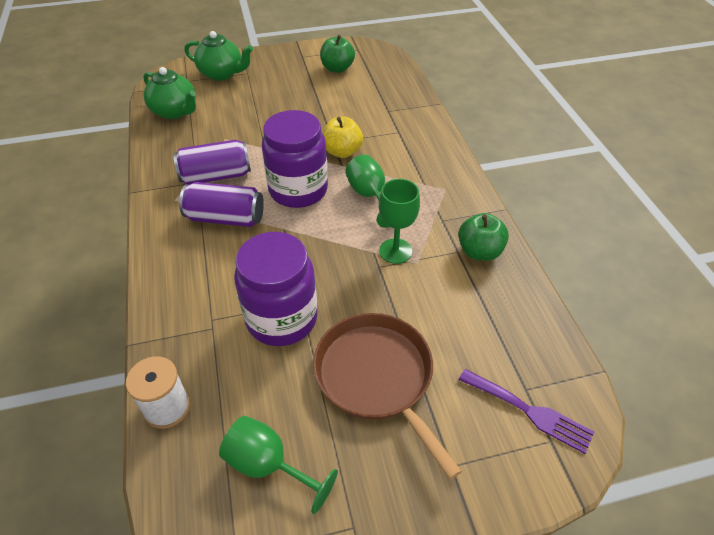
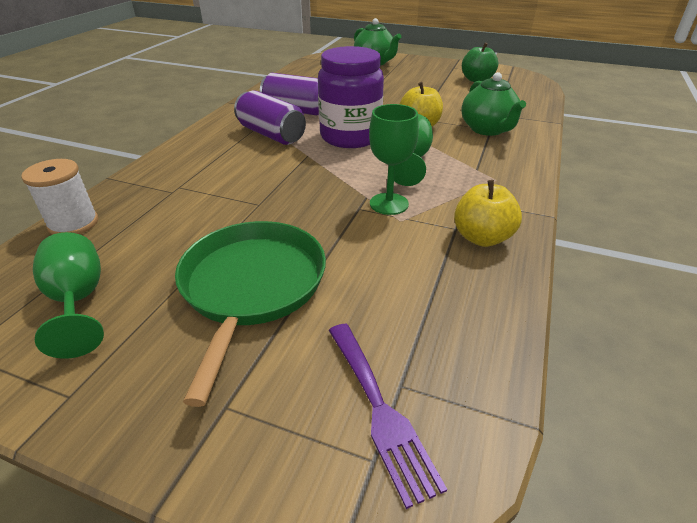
camera: 35 degrees right, 10 degrees down
(175, 111) = (314, 72): green teapot -> green teapot (488, 129)
(281, 318) = (229, 208): purple jar -> none
(377, 377) = (252, 286): brown pan -> green pan
(479, 251) = (482, 238): green apple -> yellow apple

